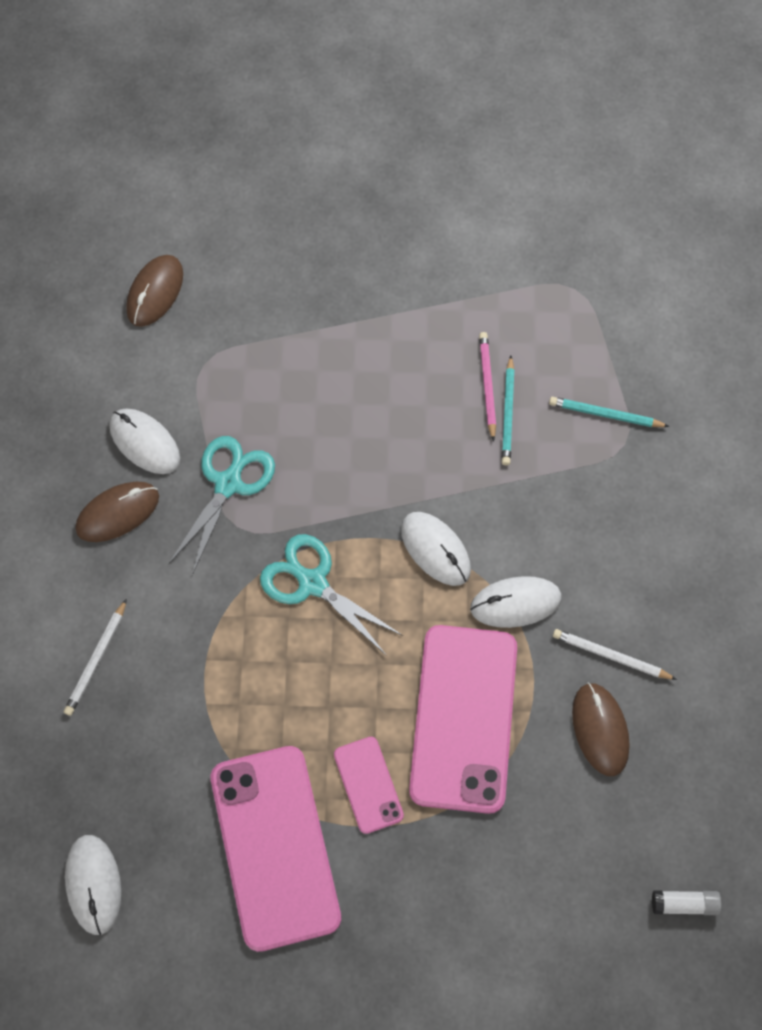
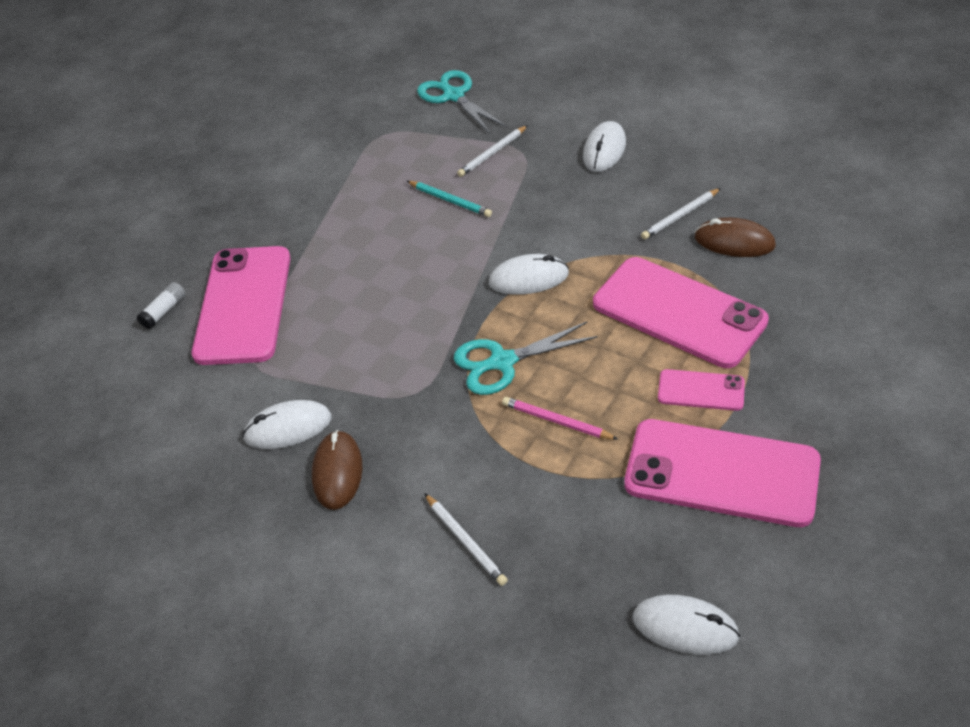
camera: 55 degrees left, 20 degrees down
(155, 292) = (157, 369): brown mouse -> none
(228, 484) = (373, 384): turquoise scissors -> turquoise scissors (454, 96)
(266, 312) = (243, 305): none -> pink phone
(487, 386) = (419, 203): pink pencil -> pink pencil (557, 421)
(515, 603) = (604, 250): white mouse -> white mouse (604, 150)
(605, 414) = (492, 153): turquoise pencil -> white pencil
(684, 904) = (894, 246): white glue stick -> white glue stick (164, 311)

